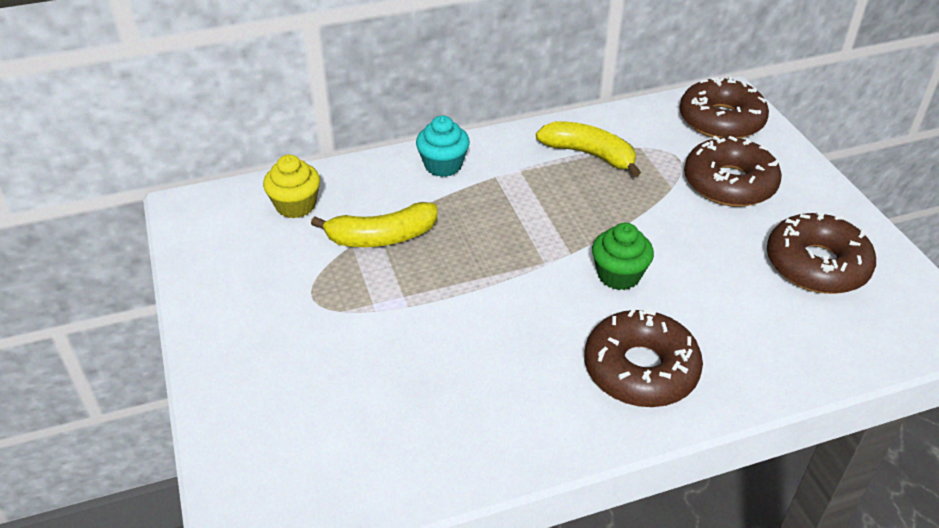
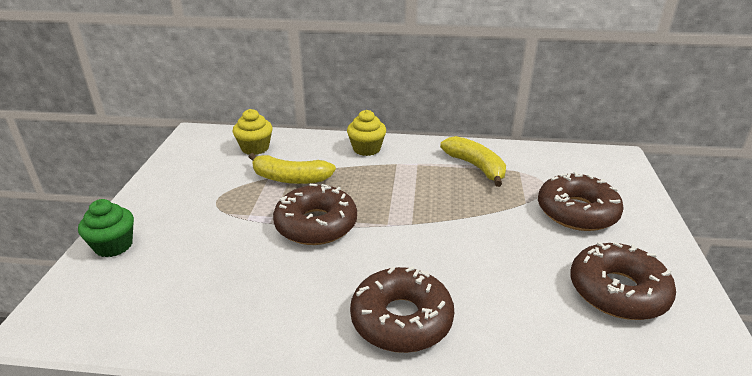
camera: 25 degrees right, 10 degrees down
(443, 165) = (366, 149): turquoise cupcake -> yellow cupcake
(618, 275) = (437, 248): green cupcake -> green cupcake (113, 245)
(721, 120) = (599, 170): brown donut -> brown donut (316, 224)

